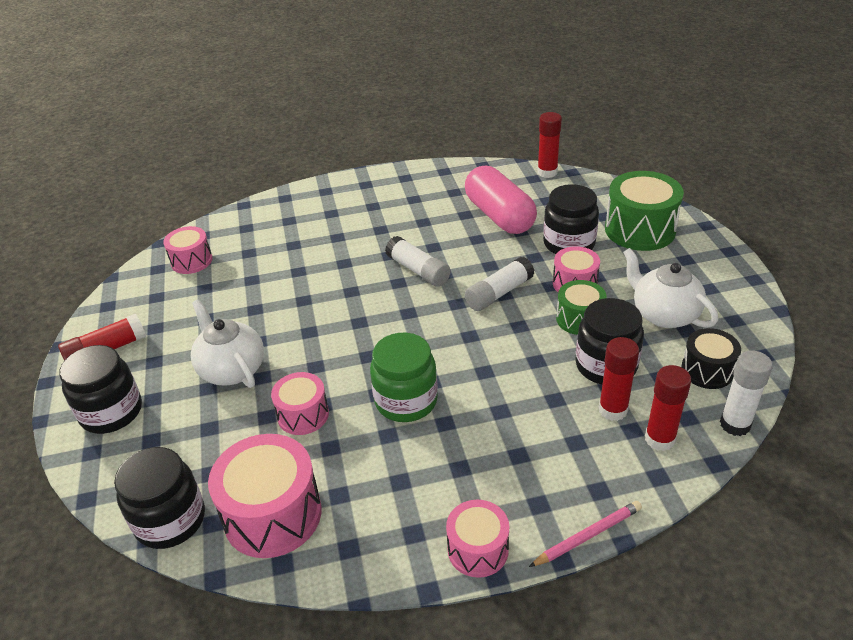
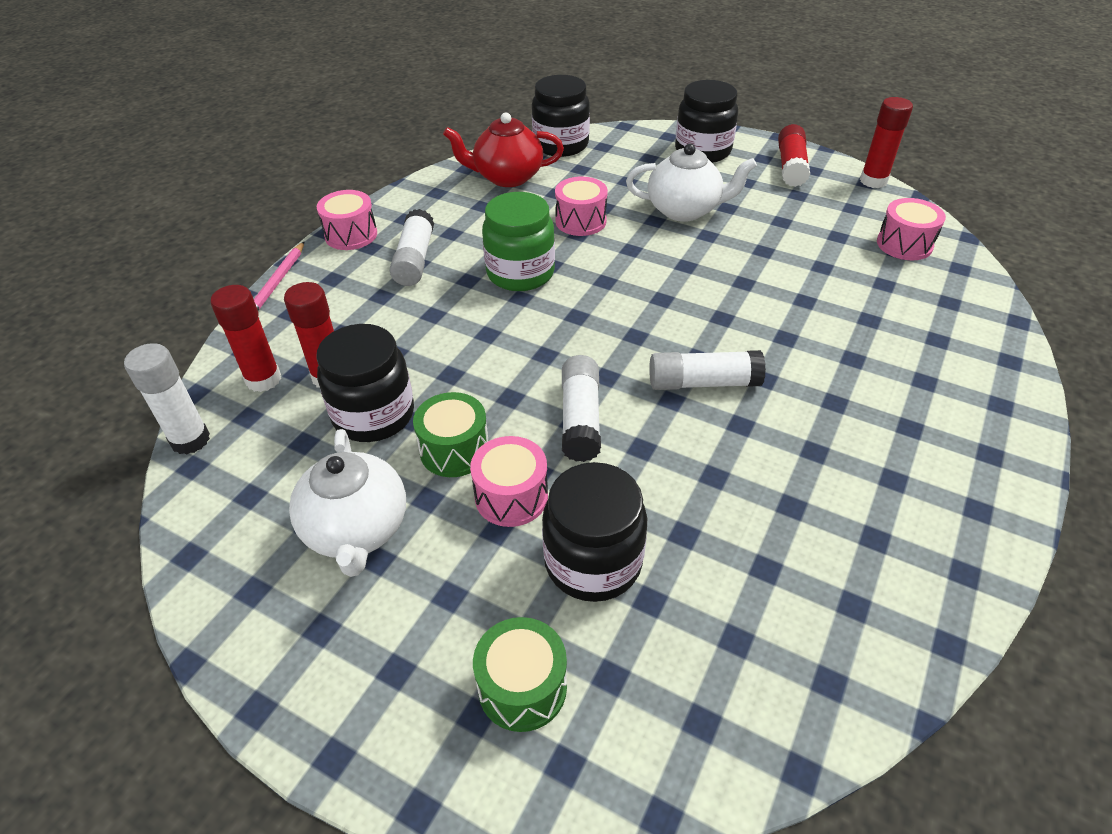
camera: 130 degrees right, 5 degrees up
(272, 514) = (507, 177): pink drum -> red teapot
(458, 473) = (415, 259): none -> white glue stick
(499, 216) = (748, 540): pink capsule -> none
(547, 172) = (833, 724): red glue stick -> red glue stick (873, 181)
(640, 230) = (522, 687): green drum -> green drum, size x0.59
(664, 314) = (357, 530): white teapot -> white teapot turned 75 degrees clockwise
(707, 370) = (253, 484): black drum -> none

